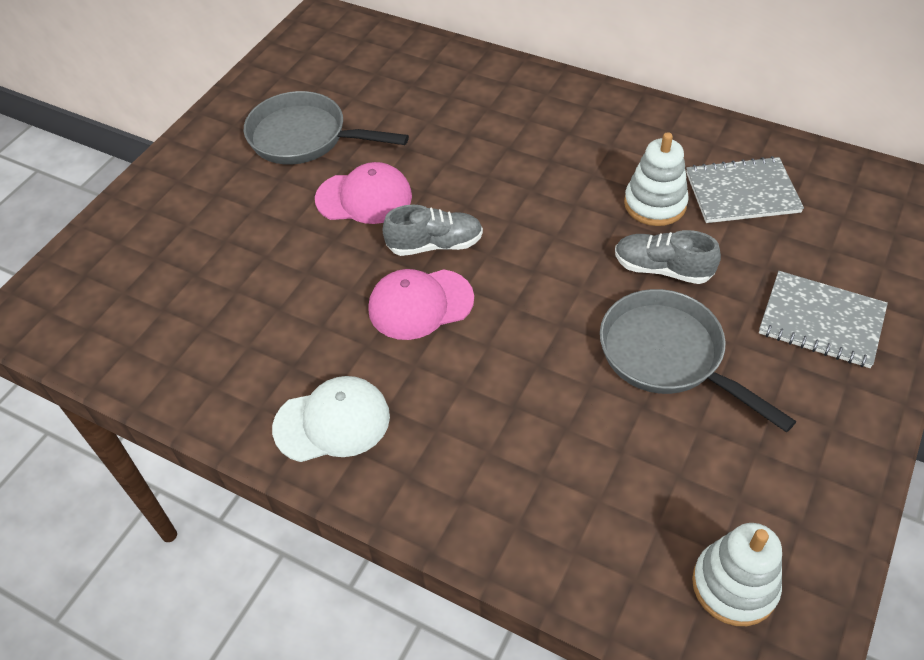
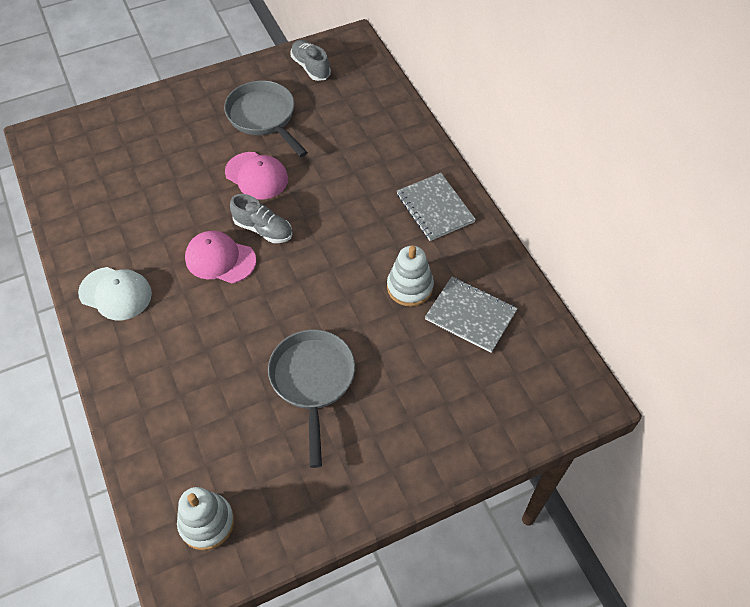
camera: 35 degrees right, 5 degrees up
(662, 269) = (368, 329): grey shoe -> grey shoe (310, 67)
(821, 321) = (421, 425): grey notebook -> grey notebook (435, 208)

